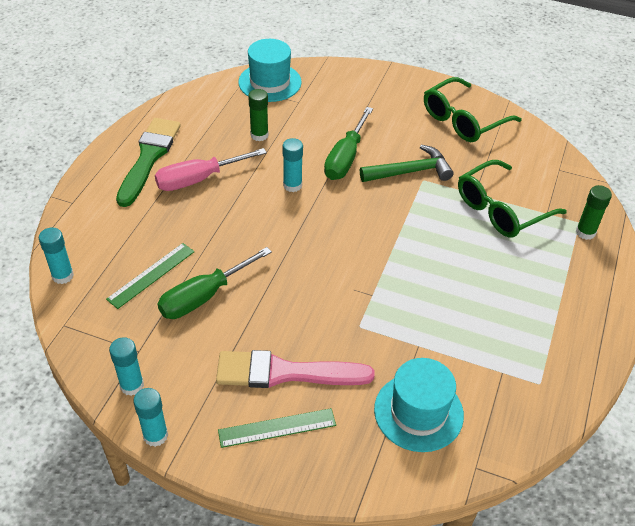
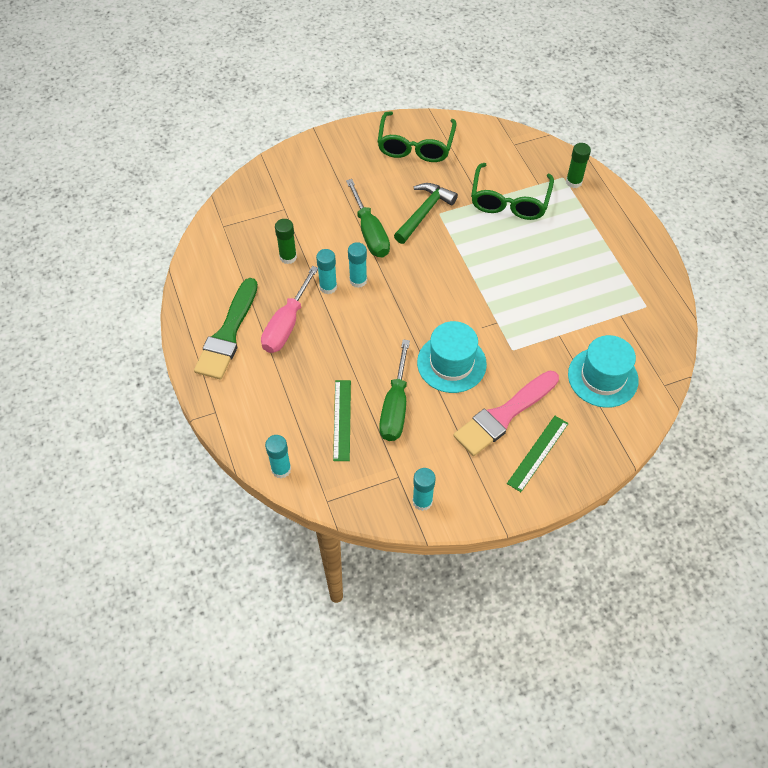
camera: 40 degrees left, 10 degrees up
(149, 157) = (228, 334): green brush -> green brush turned 135 degrees counterclockwise
(155, 435) = (475, 518): turquoise glue stick -> turquoise glue stick (328, 287)
(270, 82) = (243, 206): turquoise hat -> turquoise hat (451, 363)

